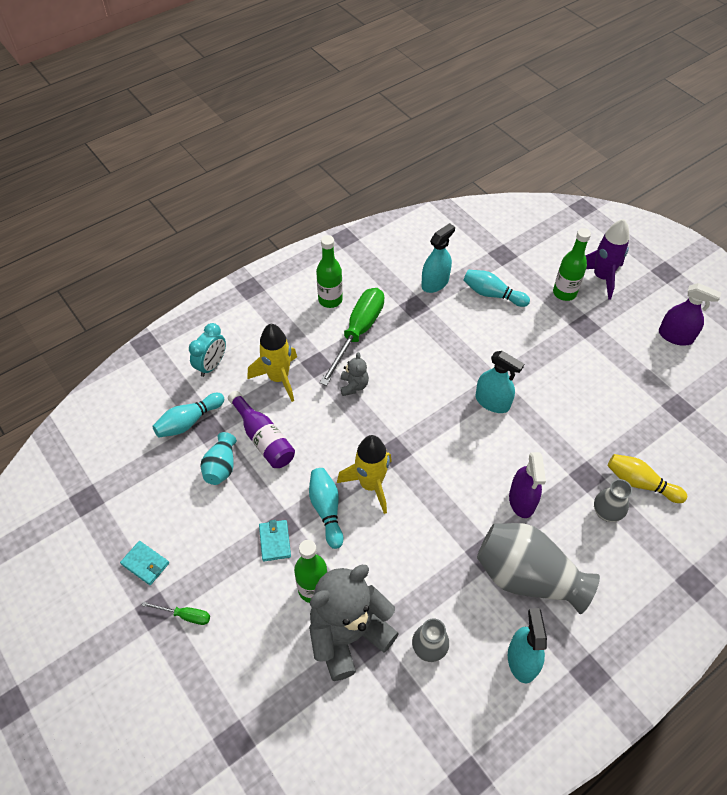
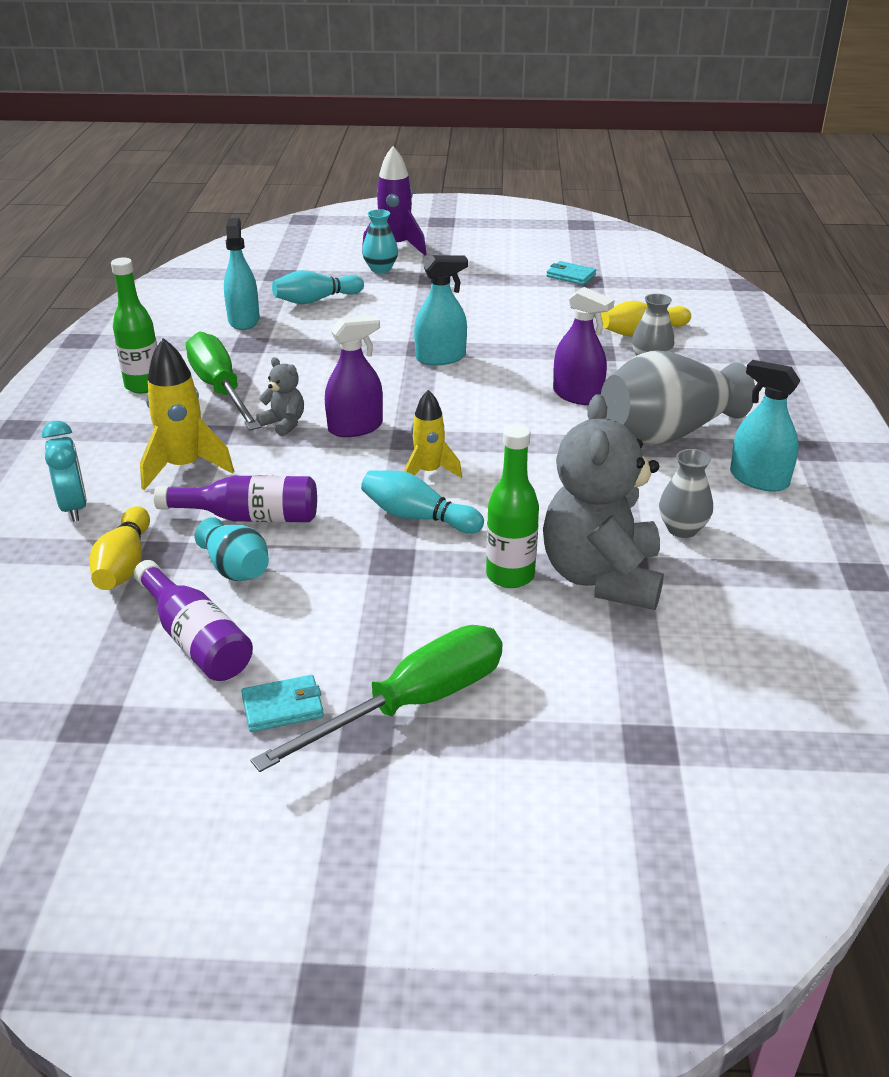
camera: 50 degrees left, 20 degrees down
(162, 493) = (195, 639): none -> purple bottle
(185, 615) = (413, 704): green screwdriver -> green screwdriver, size x2.23
(189, 421) = (124, 565): turquoise bowling pin -> yellow bowling pin
(275, 541) = (406, 575): turquoise wallet -> turquoise wallet (570, 276)
(370, 484) = (429, 472): yellow rocket -> yellow rocket, size x0.65
(564, 293) = (380, 269): green bottle -> turquoise vase
(675, 336) = (514, 248): purple spray bottle -> purple spray bottle (355, 427)

